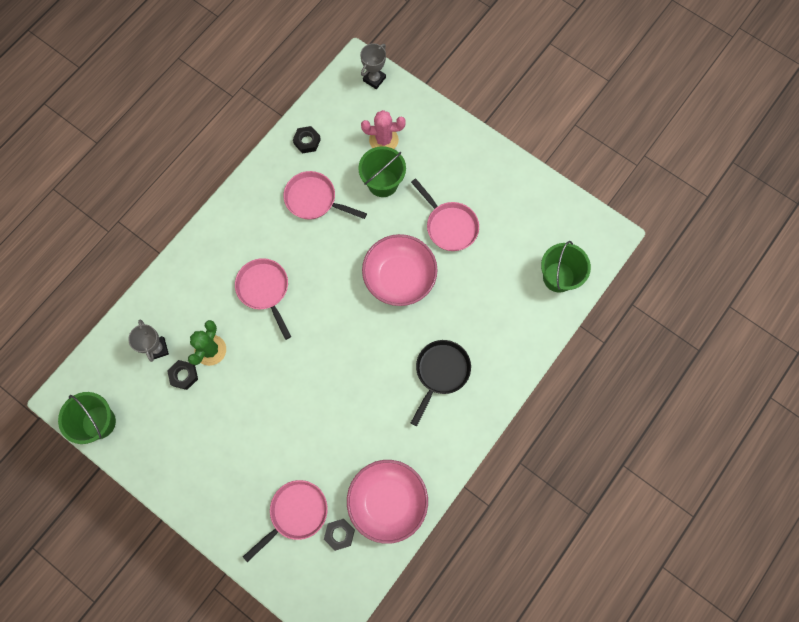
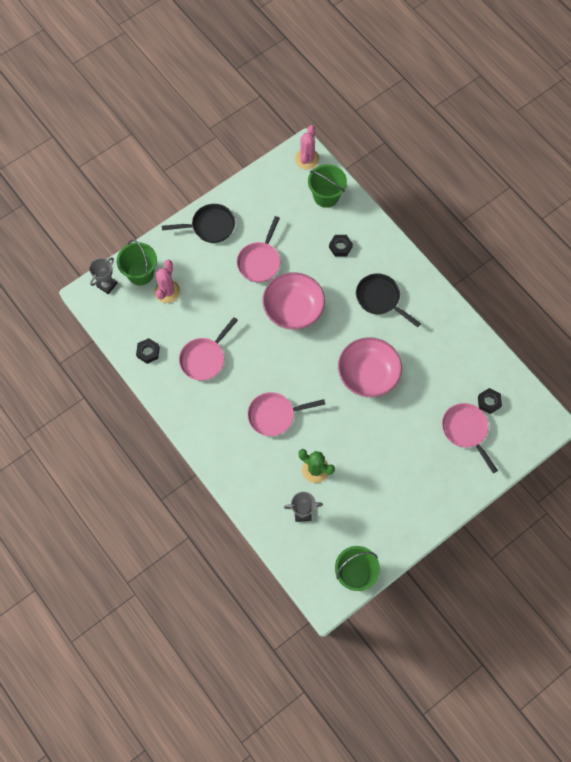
camera: 75 degrees left, 5 degrees down
(184, 375) = (332, 495): black nut -> black nut (340, 247)
(374, 79) = (107, 285): grey trophy -> grey trophy turned 75 degrees clockwise
(382, 183) = (206, 301): green bucket -> green bucket (140, 273)
(387, 501) = (471, 361): pink bowl -> pink bowl (368, 374)
(449, 225) = (260, 261): pink pan -> pink pan turned 135 degrees clockwise
(477, 161) = (210, 226): none -> black pan
(601, 243) = (307, 159): none -> pink cactus

